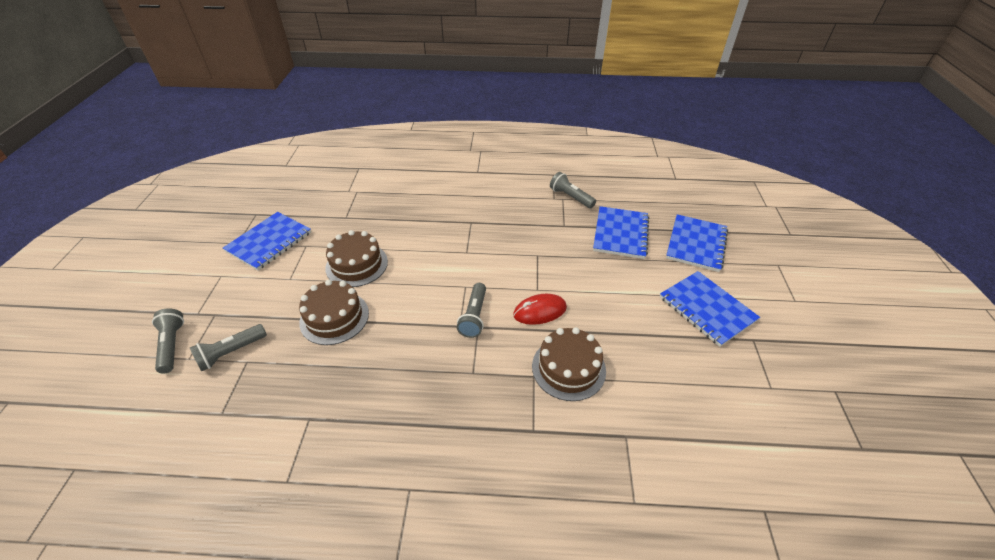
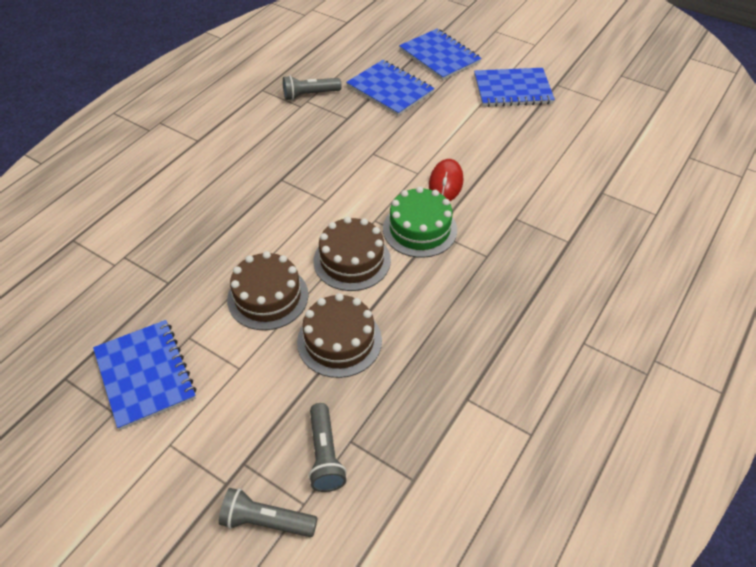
camera: 60 degrees left, 5 degrees up
(474, 316) = (419, 229): grey flashlight -> green cake
(568, 368) = (520, 193): brown cake -> brown cake (352, 260)

